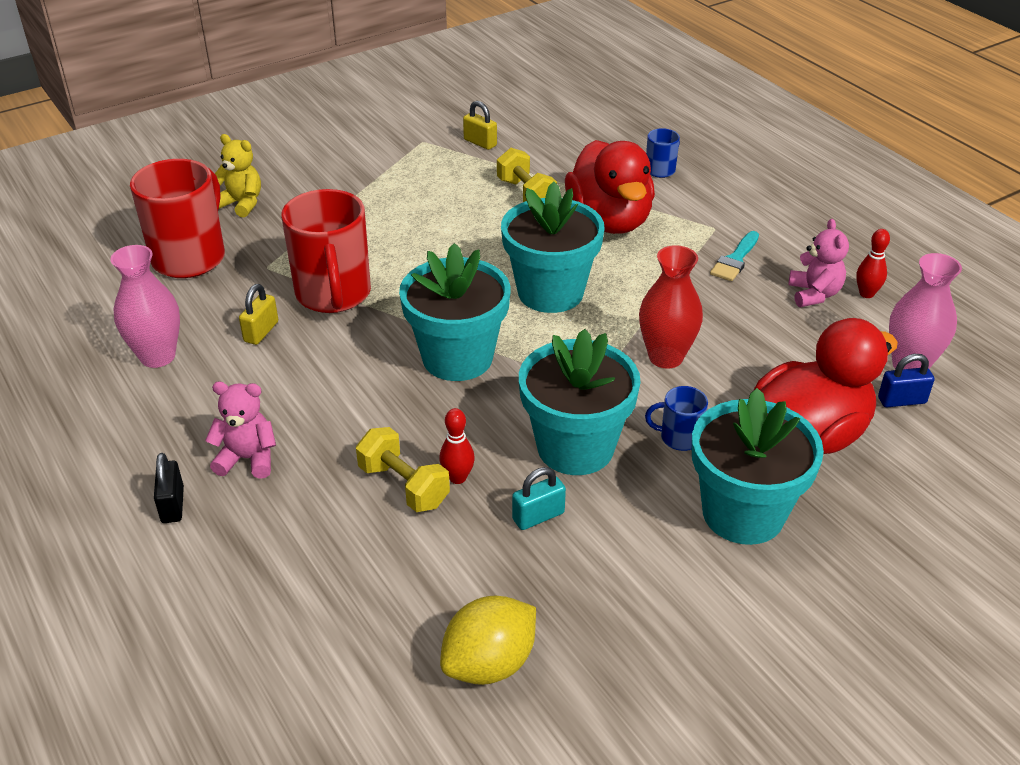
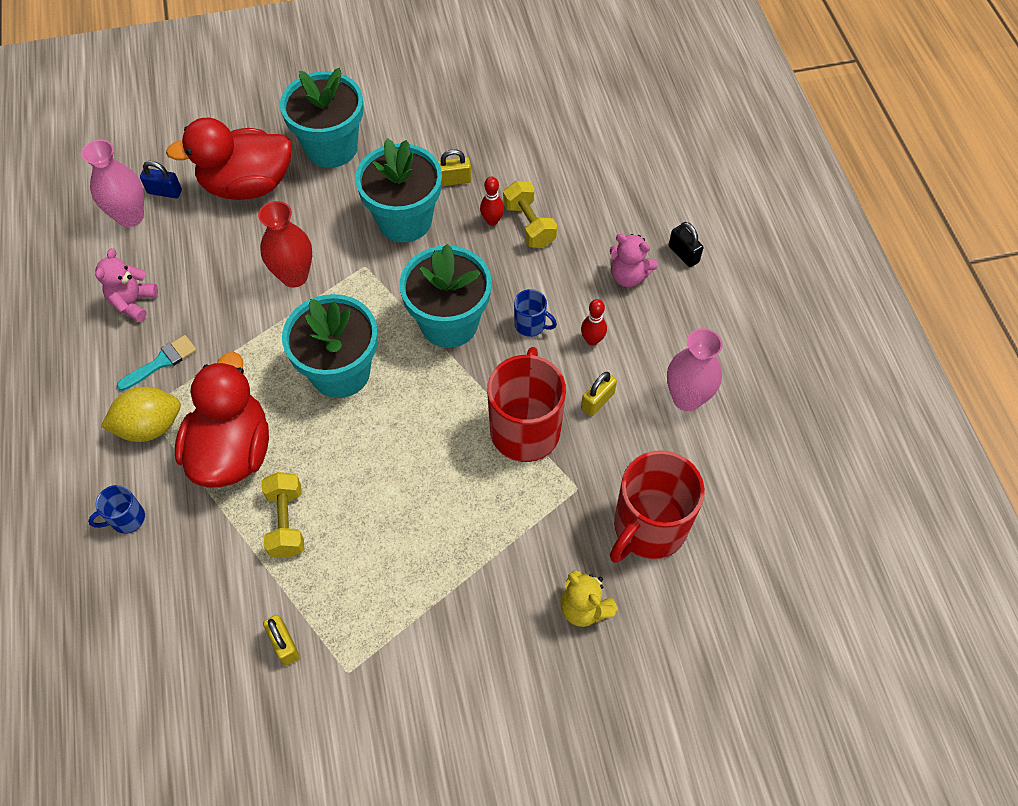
camera: 160 degrees left, 20 degrees up
(172, 505) = (683, 254): black padlock -> black padlock turned 45 degrees counterclockwise
(489, 663) = (520, 109): yellow lemon -> yellow lemon (150, 426)
(538, 516) = (454, 180): turquoise padlock -> yellow padlock
(679, 438) = (332, 208): blue mug -> blue mug (531, 325)
(866, 294) = (93, 290): red bowling pin -> red bowling pin (592, 340)

